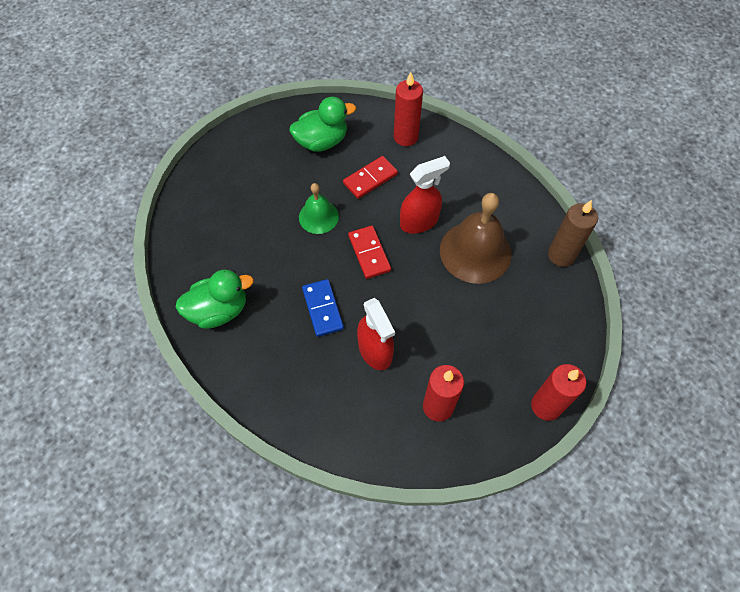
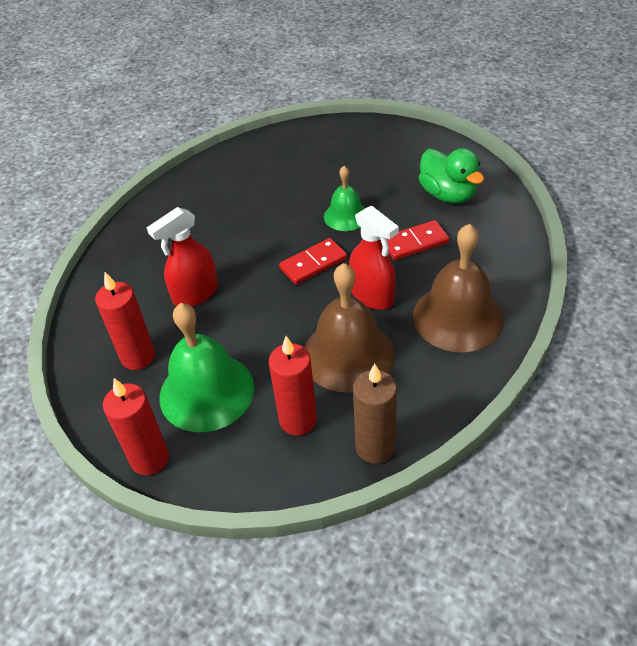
camera: 80 degrees right, 15 degrees down
(219, 310) = (217, 180): green duck -> none
(323, 309) = (235, 245): blue domino -> none
(370, 179) = (414, 242): red domino -> red domino turned 60 degrees counterclockwise
(405, 137) = (493, 258): red candle -> red candle (298, 420)
(457, 175) = (458, 317): none -> brown bell
(488, 356) = (206, 391): none -> green bell

